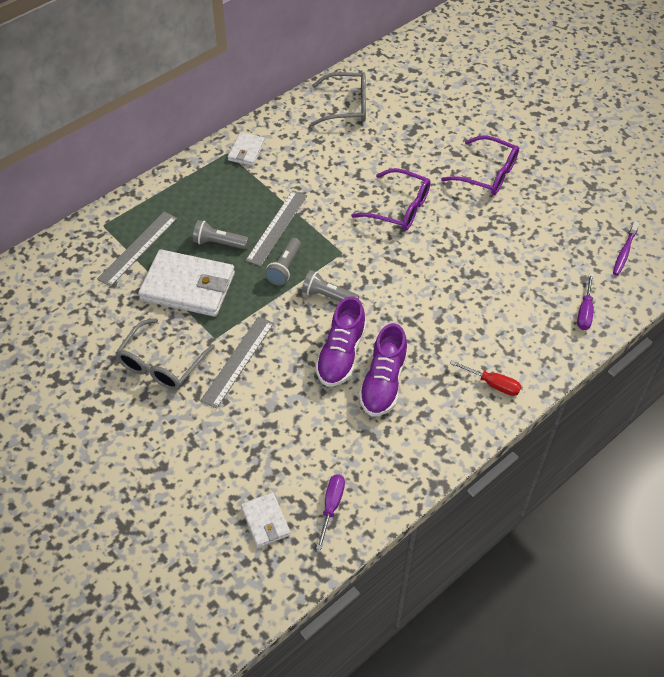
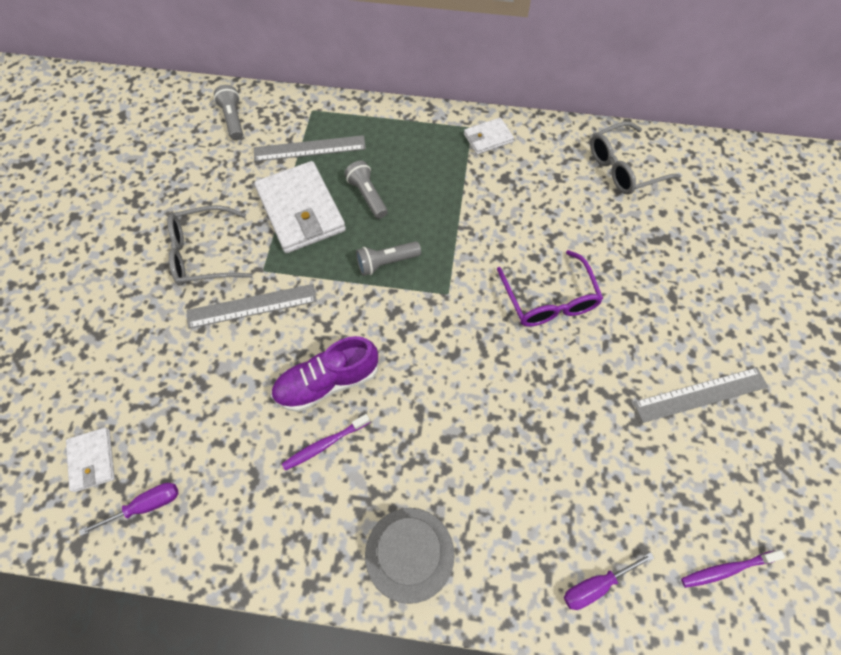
camera: 50 degrees right, 10 degrees up
(265, 521) = (92, 460): white wallet -> white wallet turned 45 degrees counterclockwise
(277, 227) = (426, 223): grey ruler -> grey ruler (700, 394)
(328, 296) = (386, 320): grey flashlight -> grey flashlight (233, 119)
(346, 106) = (624, 167): grey glasses -> grey glasses turned 105 degrees clockwise
(383, 382) = (325, 444): purple shoe -> purple toothbrush
(487, 174) = (679, 344): purple glasses -> none
(492, 384) = (409, 554): red screwdriver -> grey hat

